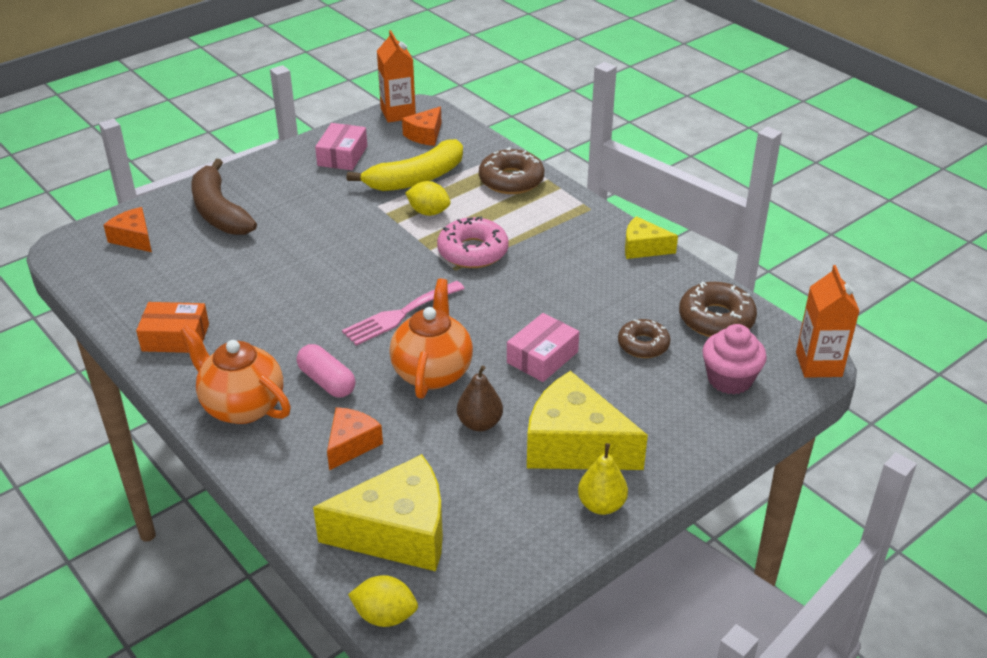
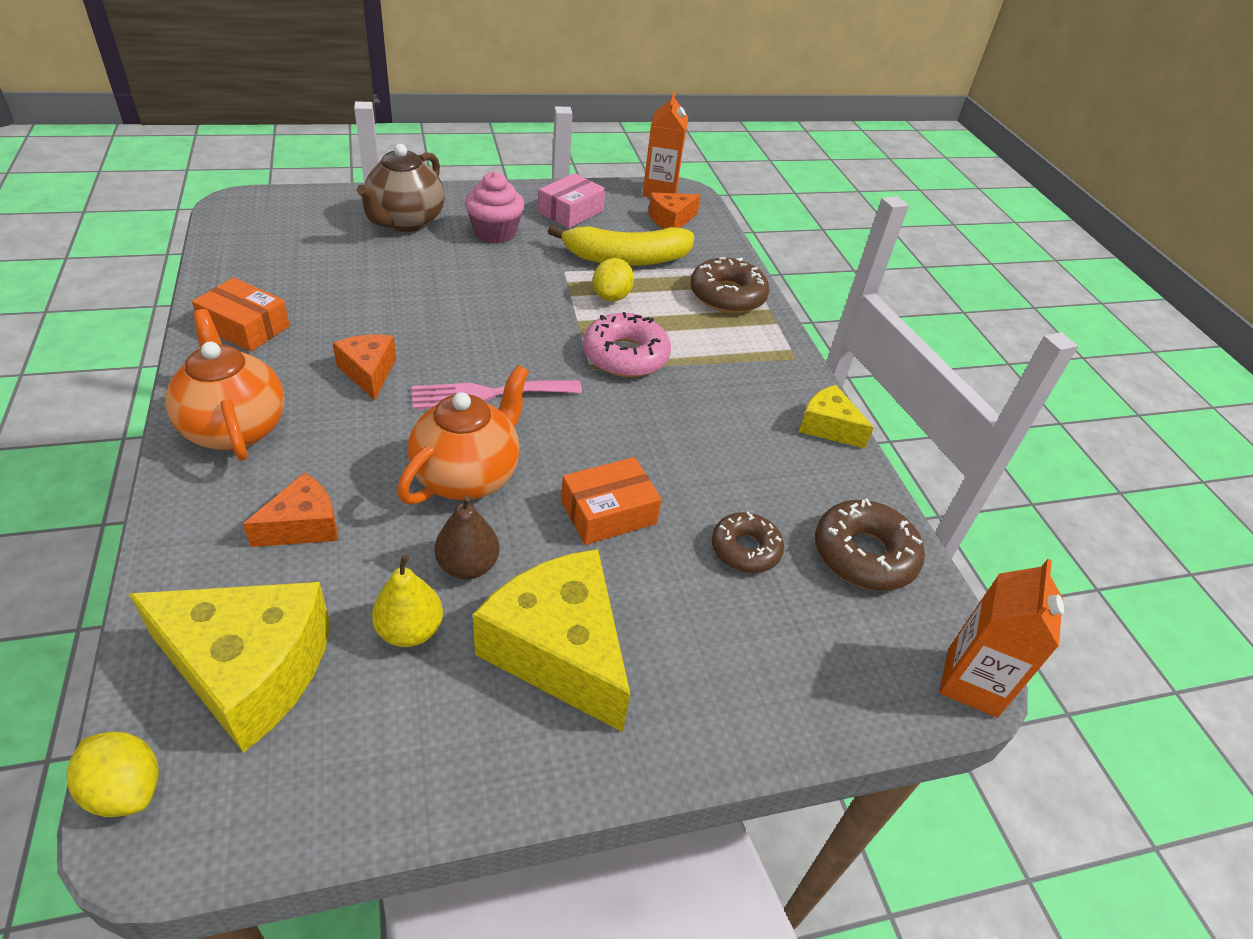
camera: 20 degrees right, 5 degrees up
(134, 238) = (304, 218): orange cheese -> orange cheese (369, 372)
(219, 212) = (405, 222): brown banana -> brown teapot
(327, 381) = (346, 438): pink capsule -> none
(428, 212) = (611, 297): yellow lemon -> yellow lemon turned 60 degrees clockwise
(542, 357) = (608, 512): pink box -> orange box
(601, 505) = (528, 760): yellow pear -> yellow pear (410, 630)
(729, 379) = (830, 649): pink cupcake -> pink cupcake (495, 233)

